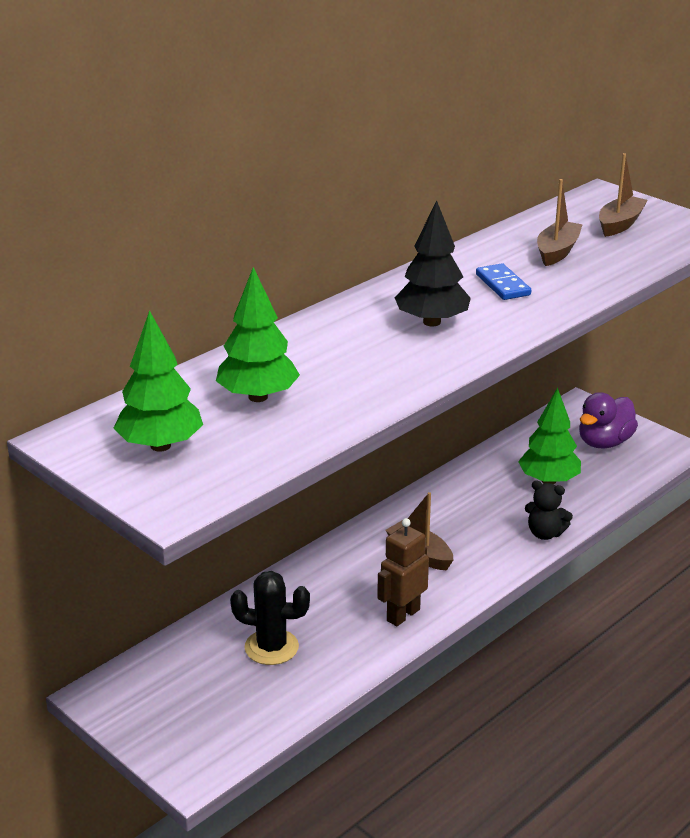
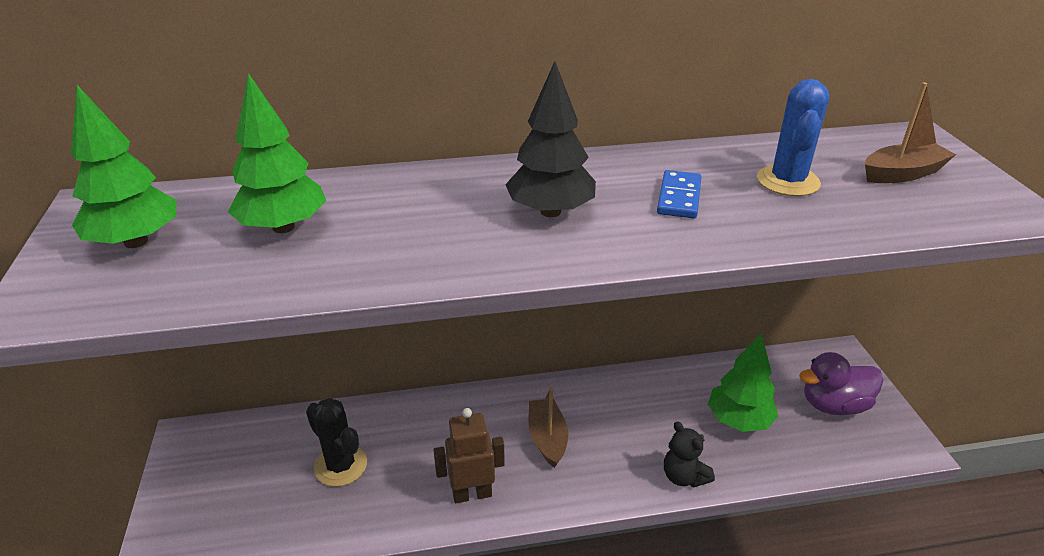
camera: 35 degrees right, 5 degrees up
(557, 251) = (788, 181): brown boat -> blue cactus

